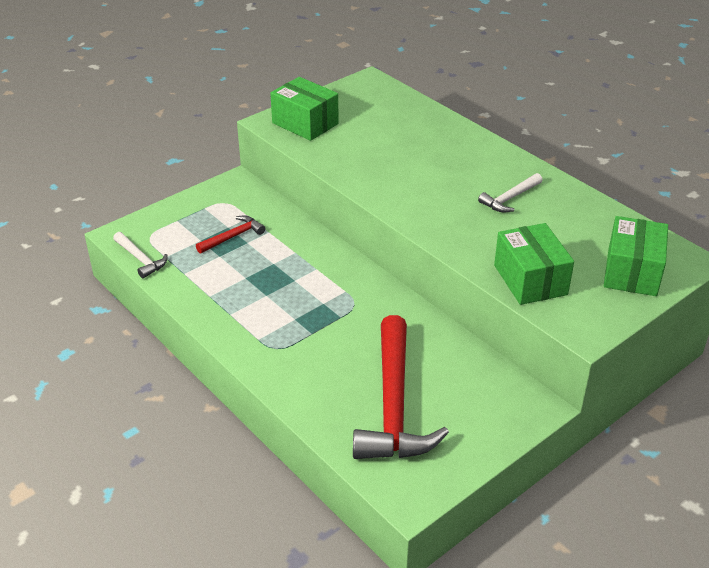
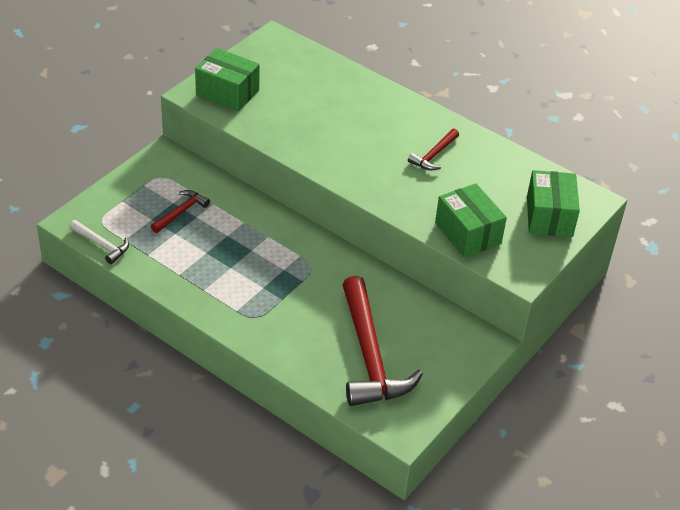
camera: 15 degrees left, 5 degrees up
(510, 198) = (434, 155): white hammer -> red hammer

